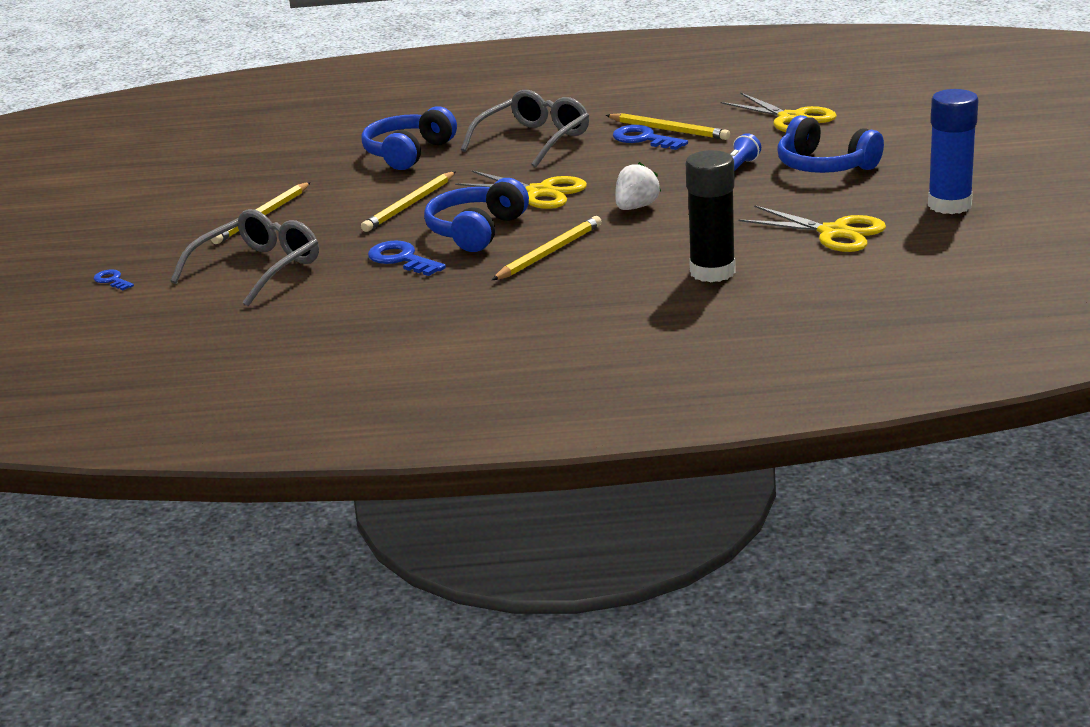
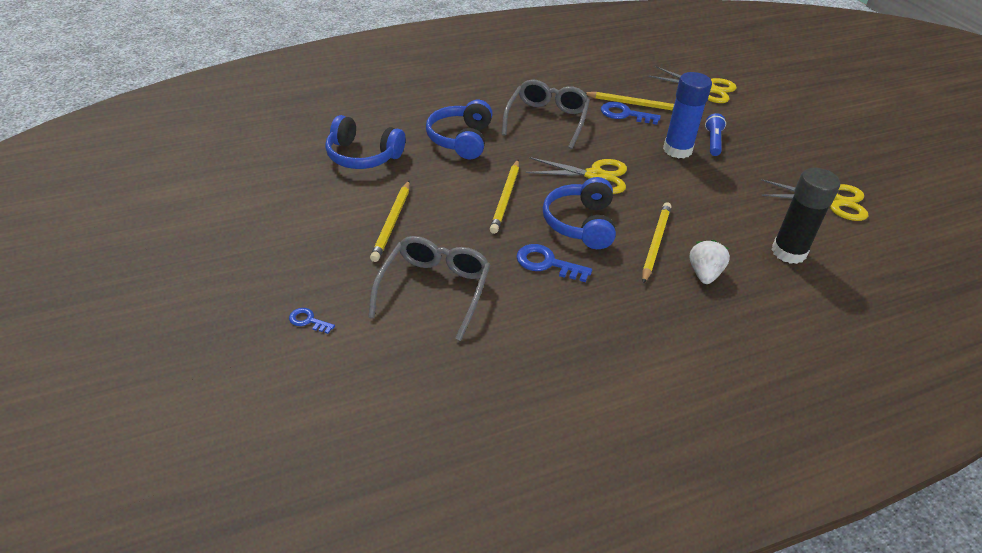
camera: 25 degrees left, 15 degrees up
(636, 207) = (677, 186): white strawberry -> white strawberry (704, 274)
(824, 166) = (767, 134): blue headphones -> blue headphones (363, 156)
(949, 205) = (878, 167): blue glue stick -> blue glue stick (677, 150)

